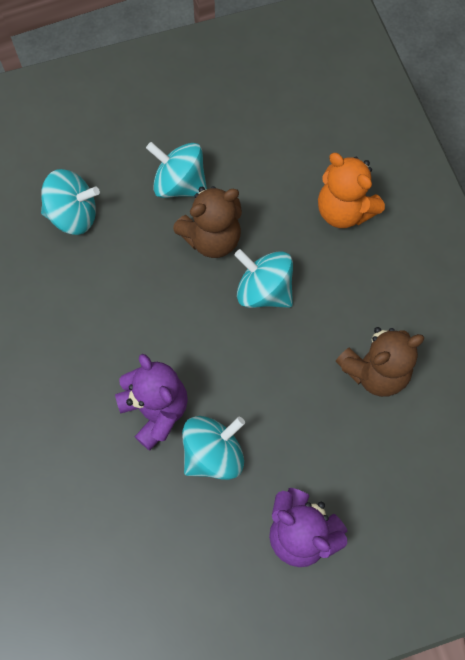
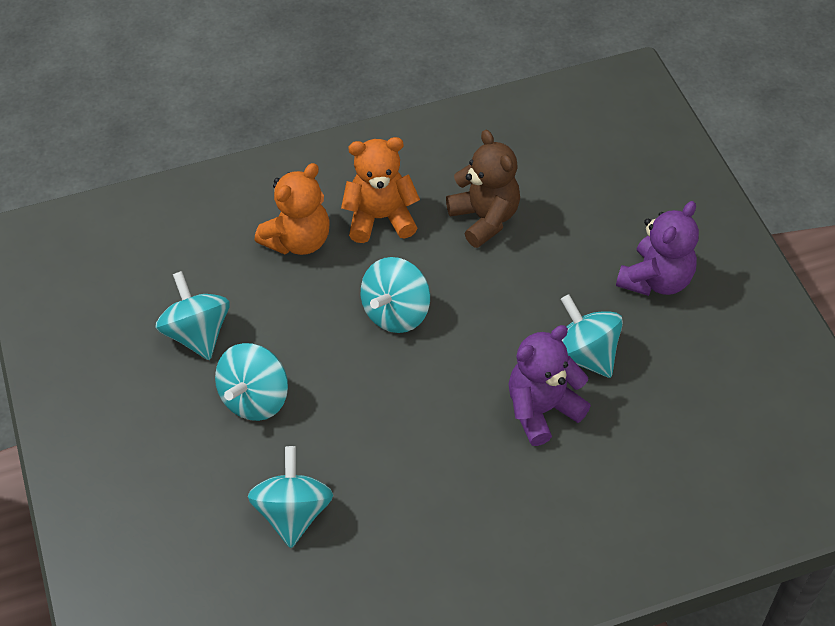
camera: 90 degrees left, 15 degrees down
(212, 239) = (330, 363): brown teddy bear -> none
(244, 140) = (197, 334): none -> turquoise spinning top
(372, 278) = (380, 218): none -> orange teddy bear

